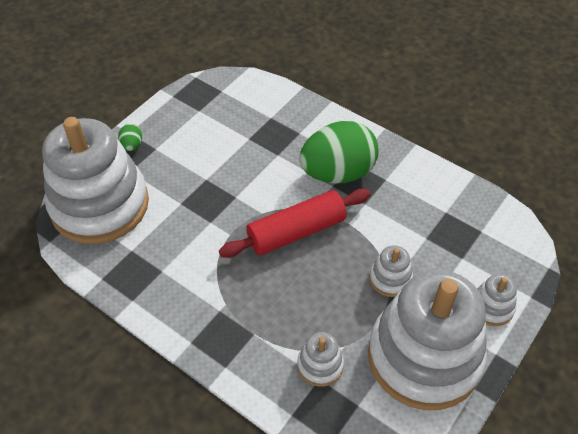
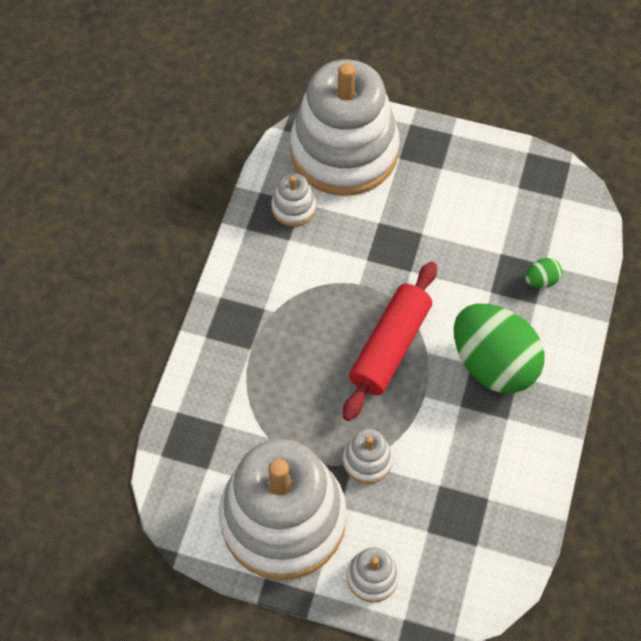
camera: 70 degrees right, 10 degrees up
(132, 145) = (435, 145): green egg -> green egg (541, 280)
(296, 232) = (390, 347): red rolling pin -> red rolling pin turned 75 degrees clockwise
(320, 365) = (237, 421): white stacking toy -> white stacking toy (293, 208)

